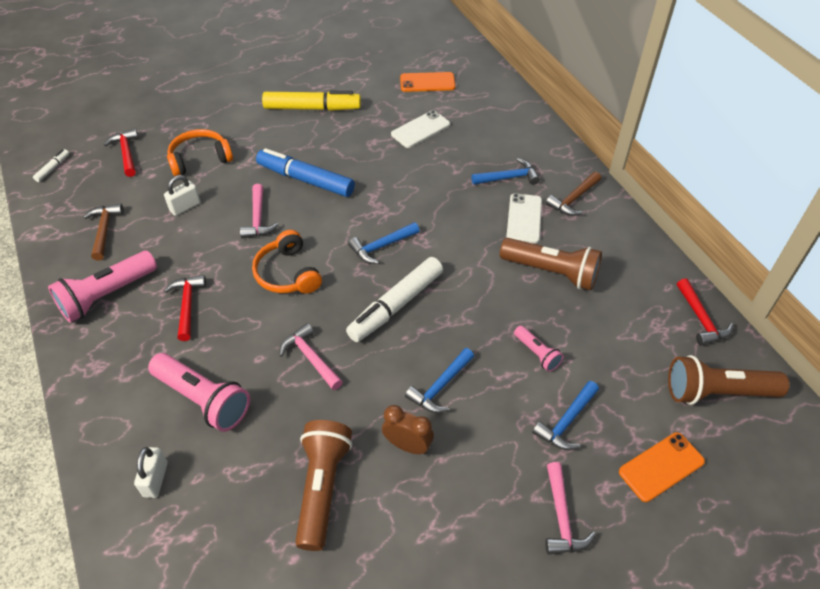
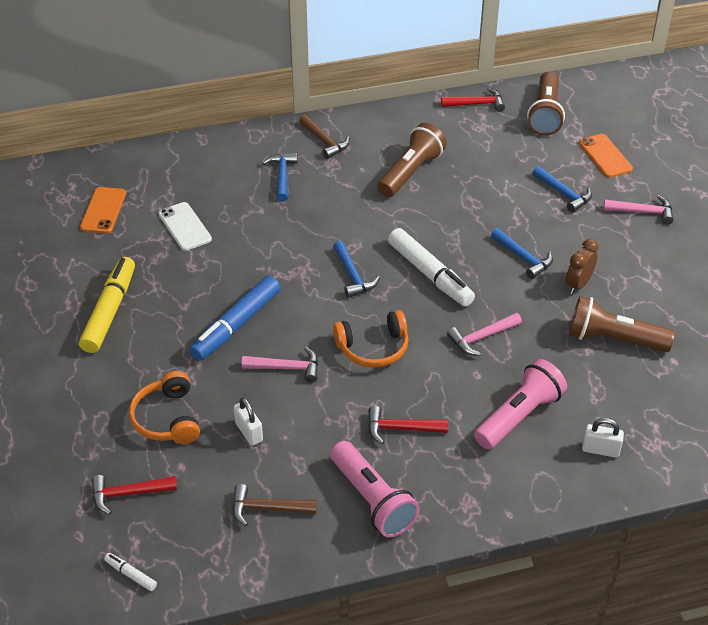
camera: 80 degrees left, 5 degrees down
(524, 218) = (341, 176): white phone -> none
(537, 353) = (497, 197): pink flashlight -> none

